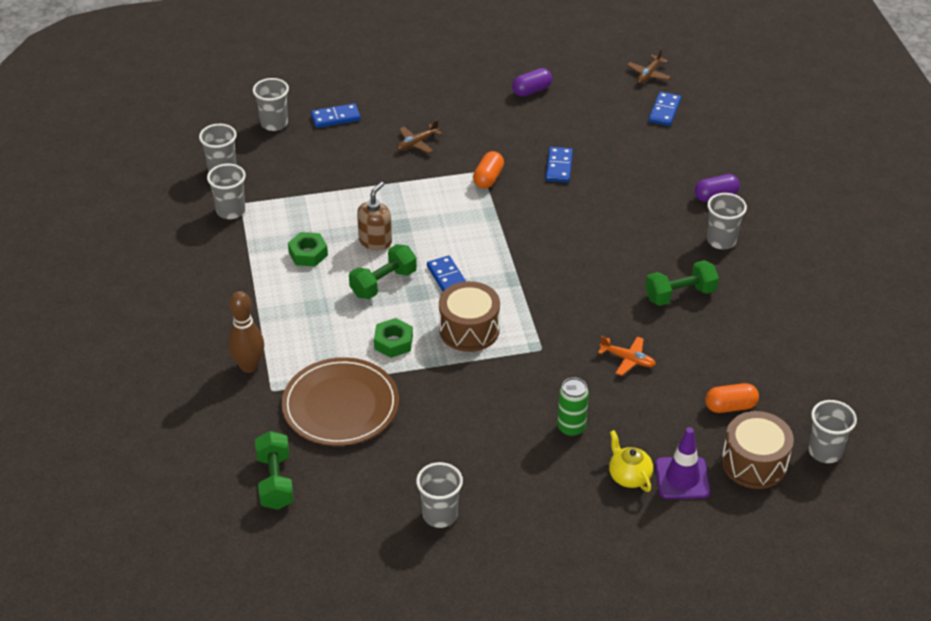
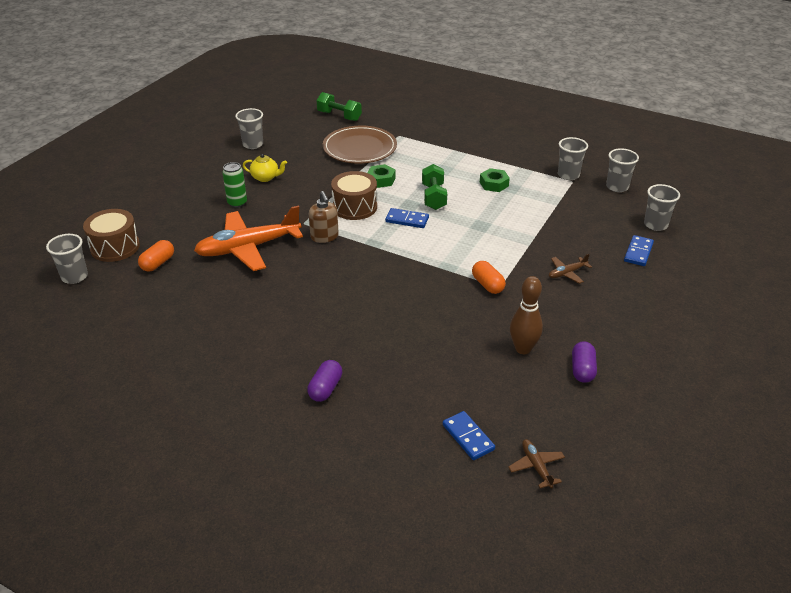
camera: 130 degrees right, 5 degrees down
(249, 366) = (424, 135): brown bowling pin -> brown bowling pin (523, 349)
(375, 241) = (476, 210): brown soap dispenser -> brown soap dispenser (324, 237)
(416, 143) = (567, 273): brown plane -> brown plane turned 120 degrees counterclockwise
(559, 166) = (461, 326): blue domino -> none
(628, 359) = (248, 248): orange plane -> orange plane, size x2.34
(629, 476) = (180, 203): yellow teapot -> yellow teapot (265, 177)
(680, 294) = (262, 301): green dumbbell -> none
(682, 478) = (150, 218): purple traffic cone -> none
(721, 241) = (279, 356): grey cup -> none

